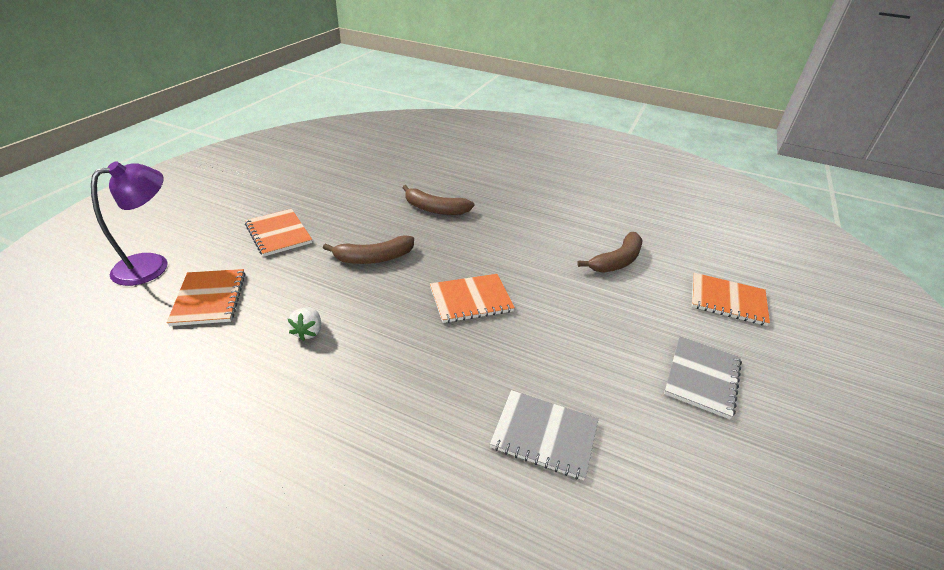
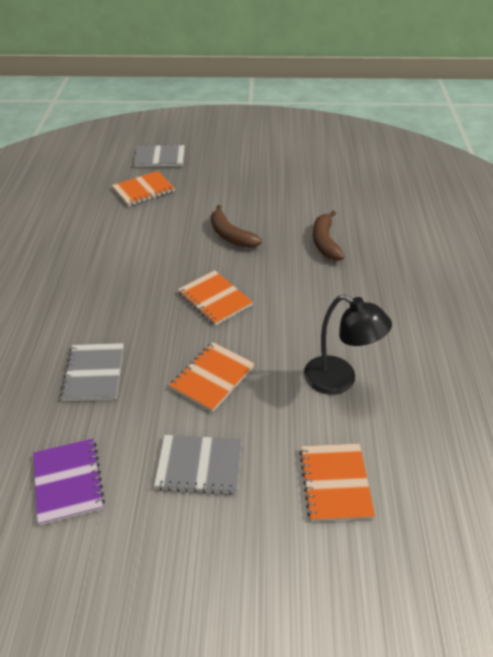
camera: 70 degrees right, 5 degrees up
(152, 265) = (160, 157): purple lamp -> grey notebook
(278, 234) = (226, 185): orange notebook -> orange notebook (212, 377)
(308, 332) = (136, 238): white strawberry -> none
(617, 261) = (339, 380): brown banana -> black lamp
(715, 501) = (68, 482): none -> purple notebook

